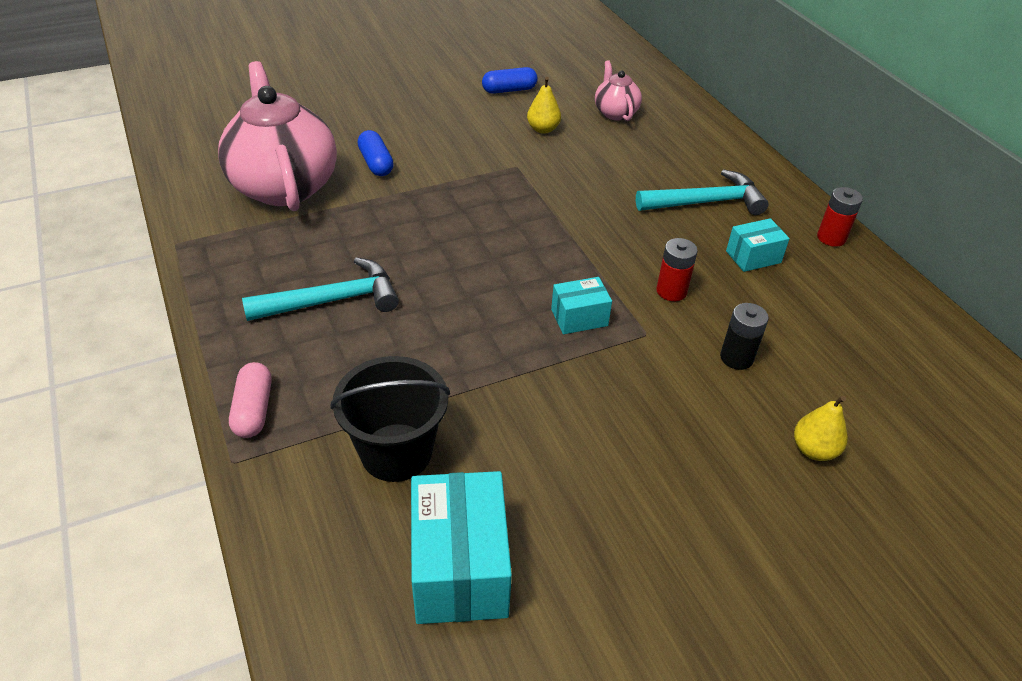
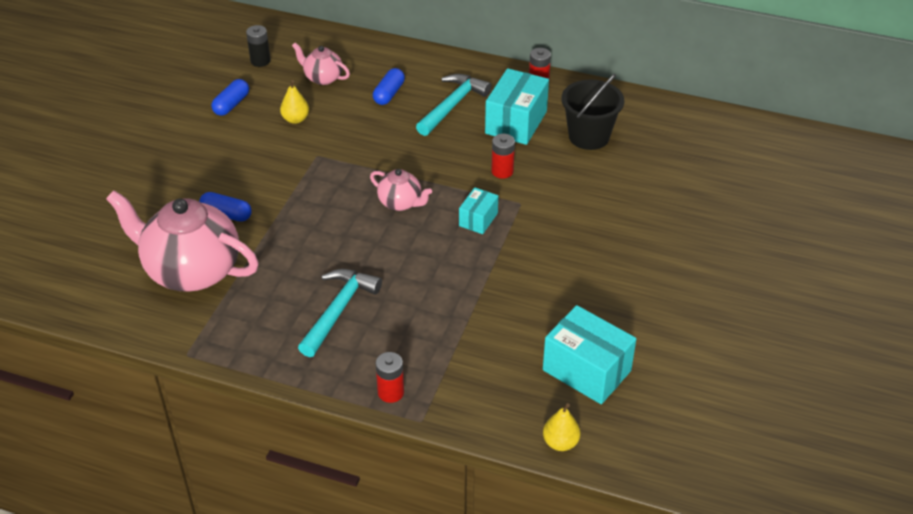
camera: 45 degrees left, 0 degrees up
(253, 410) = (391, 392): pink capsule -> red battery
(396, 452) = (489, 351): black bucket -> black bucket (589, 136)
(528, 251) = (401, 203): none -> pink teapot
(657, 158) = (389, 94): none -> blue capsule
(736, 358) = (574, 184): black battery -> black battery (260, 61)
(753, 257) = (516, 122): turquoise box -> turquoise box, size x1.82
(814, 450) = (656, 203): yellow pear -> yellow pear (560, 442)

